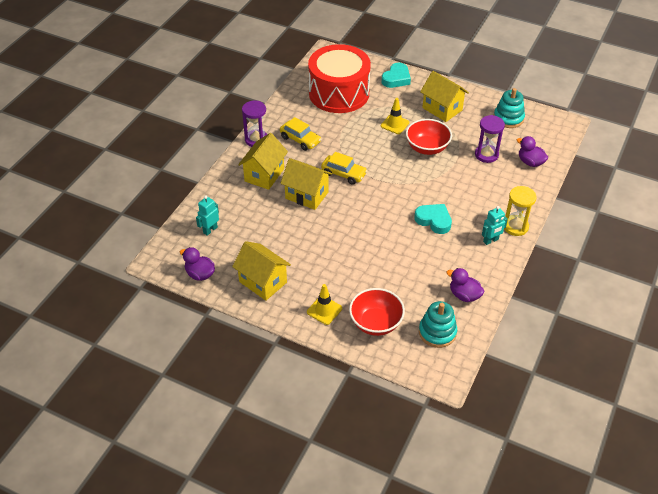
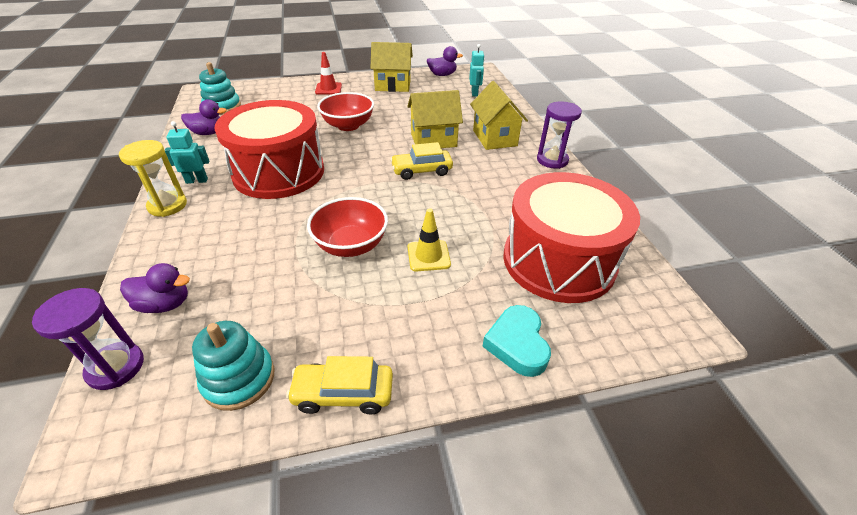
camera: 140 degrees right, 5 degrees down
(300, 140) = (512, 180): yellow car -> yellow car (343, 394)
(324, 310) = (328, 89): yellow traffic cone -> red traffic cone
(376, 323) = (280, 96): red bowl -> red bowl (348, 125)
(434, 220) = (279, 172): turquoise heart -> red drum
(442, 109) = (381, 325): yellow house -> none
(486, 155) = (251, 279): purple hourglass -> purple hourglass (116, 367)
(491, 240) = (197, 180): turquoise robot -> turquoise robot turned 60 degrees clockwise

